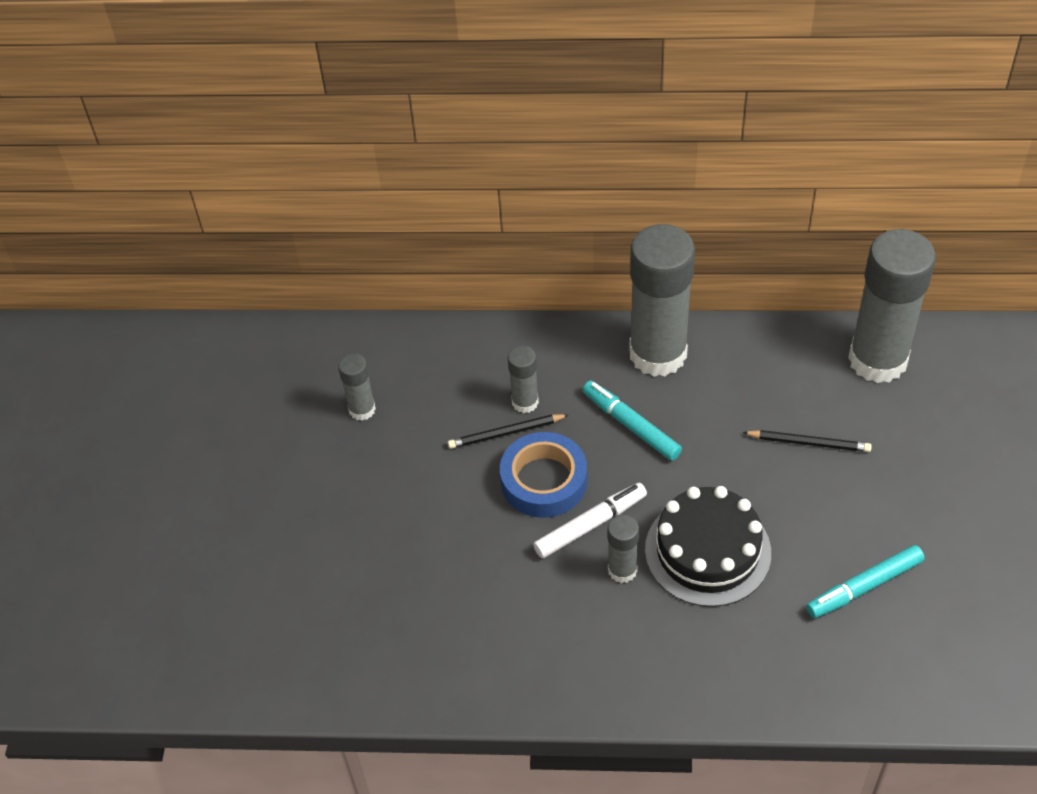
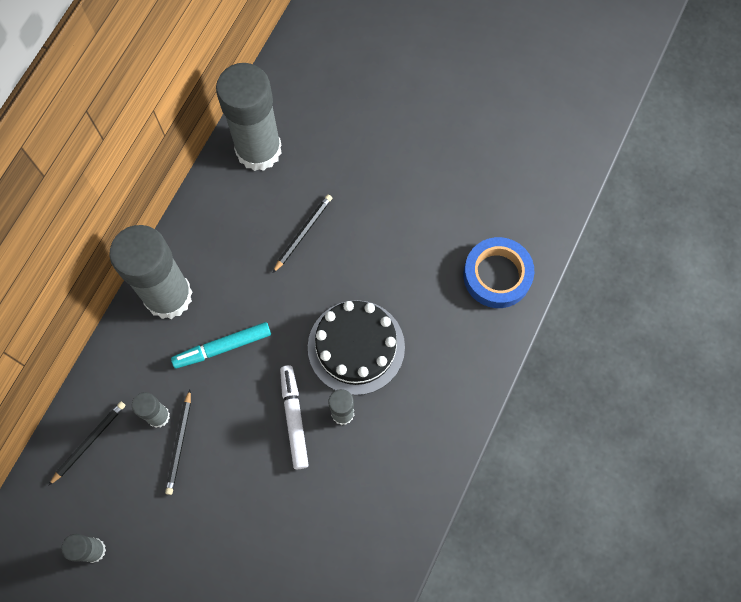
camera: 70 degrees left, 20 degrees up
(467, 357) = (89, 442): none -> black pencil
(544, 481) = (238, 434): blue tape -> blue tape (497, 275)
(864, 587) = (432, 260): turquoise marker -> none

